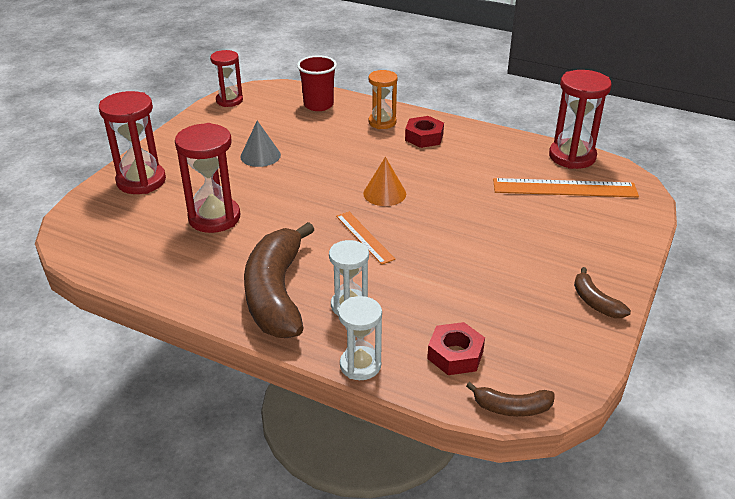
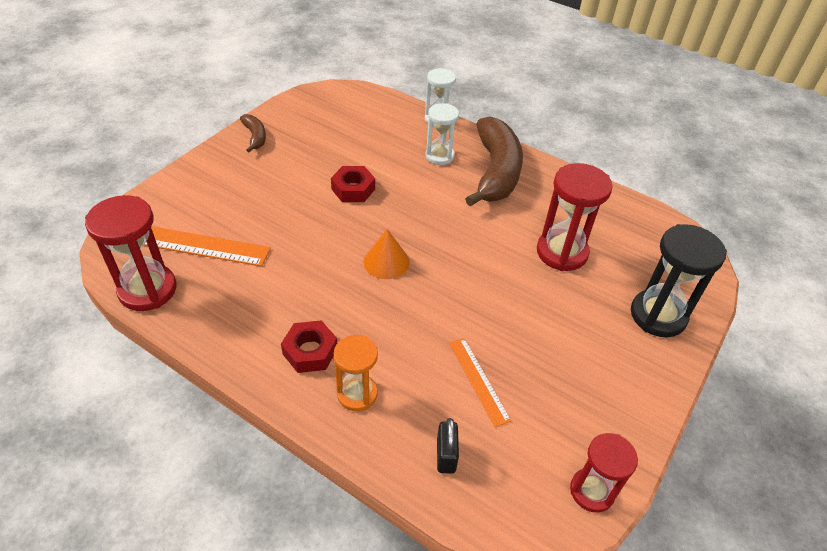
camera: 175 degrees left, 10 degrees up
(141, 181) = (658, 315): red hourglass -> black hourglass
(260, 156) = (526, 342): grey cone -> none
(318, 105) = (446, 455): red cup -> black padlock
(364, 237) = (417, 212): orange ruler -> orange ruler (478, 380)
(455, 355) = (374, 117): red nut -> red nut (353, 189)
(512, 408) = (352, 89): brown banana -> none

